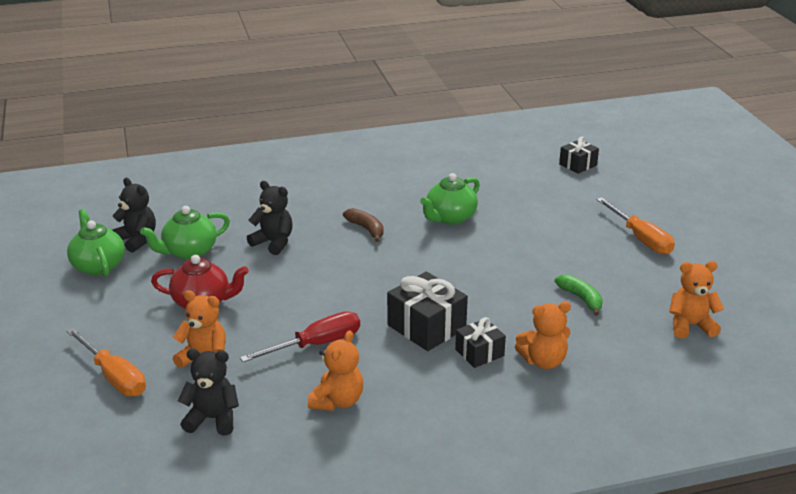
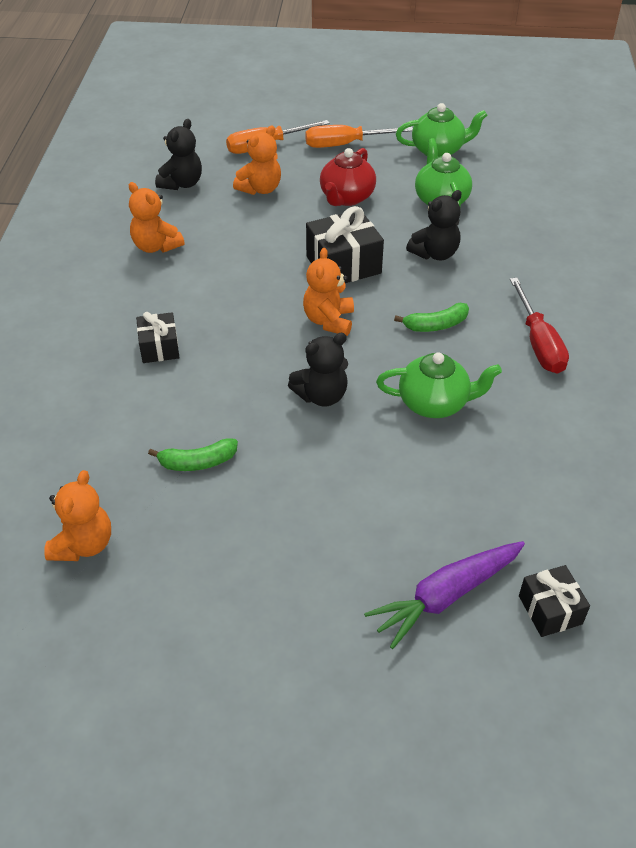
camera: 110 degrees right, 15 degrees up
(137, 240) = (477, 173): black teddy bear -> black teddy bear (321, 396)
(316, 344) = (241, 249): red screwdriver -> red screwdriver (538, 343)
(366, 229) = (435, 325): brown banana -> green banana
(426, 327) = (223, 323): black gift -> black gift (343, 265)
(450, 218) = (434, 403): green teapot -> green teapot turned 120 degrees clockwise
(543, 361) = (115, 389): orange teddy bear -> orange teddy bear (329, 321)
(598, 193) = (446, 596): none -> purple carrot
(640, 238) = (295, 589): orange screwdriver -> orange screwdriver (345, 144)

